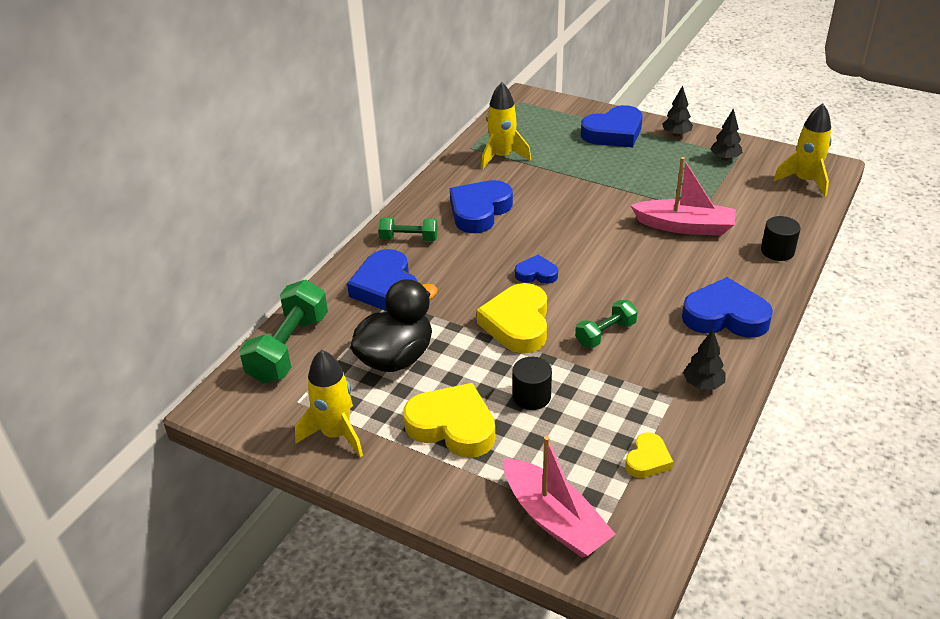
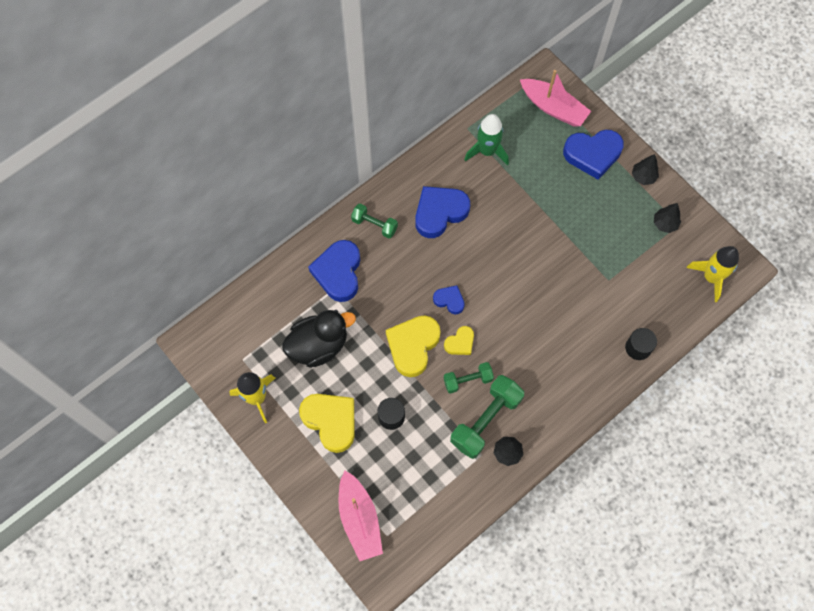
camera: 20 degrees right, 30 degrees up
(289, 348) = (252, 307): green dumbbell -> green dumbbell (485, 420)
(502, 157) = (487, 151): yellow rocket -> green rocket
(647, 460) = (437, 499): yellow heart -> yellow heart (460, 343)
(684, 226) = (585, 292): pink boat -> pink boat (553, 108)
(725, 316) = (559, 397): blue heart -> none

